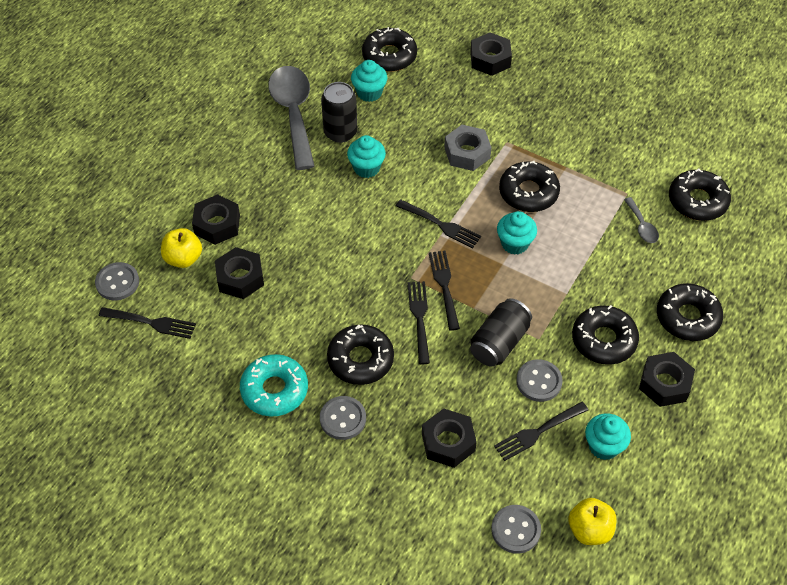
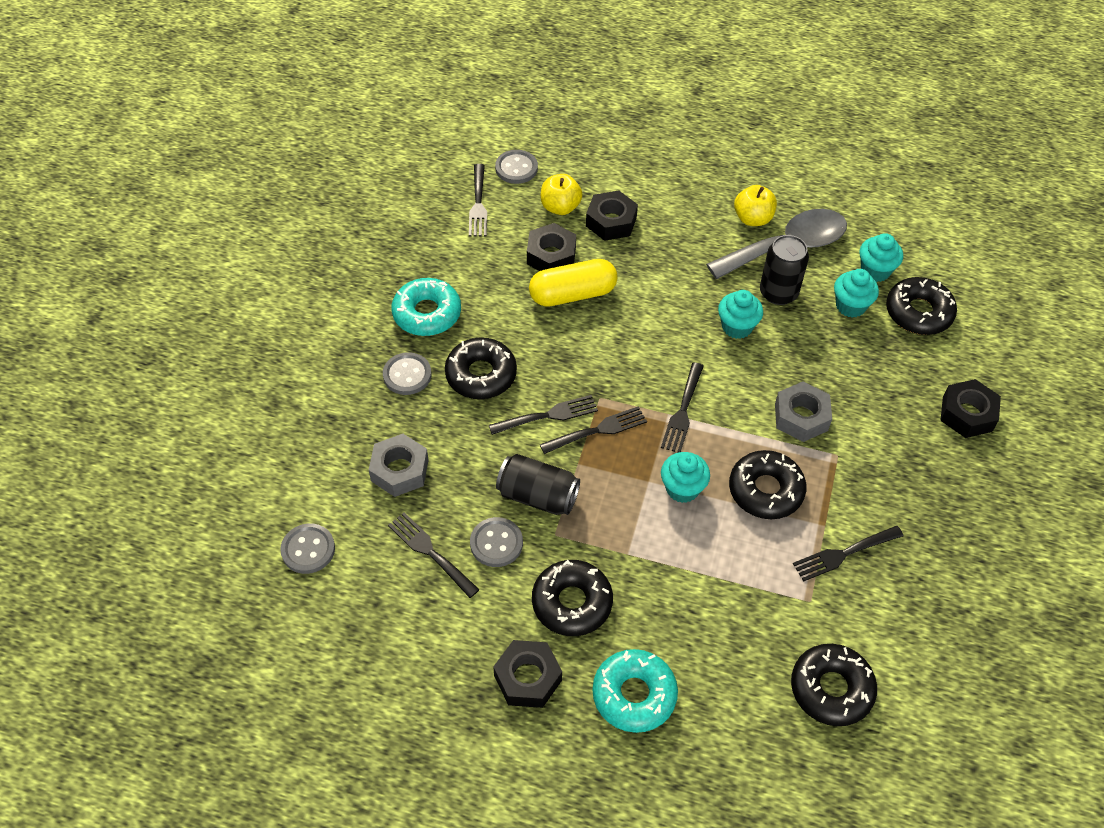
camera: 75 degrees right, 0 degrees up
(292, 272) = (572, 294): none -> yellow capsule
(448, 442) = (399, 470): black nut -> grey nut
(589, 530) = (319, 621): yellow apple -> yellow apple (752, 218)
(592, 163) = (844, 553): none -> black fork
(604, 446) = (426, 621): turquoise cupcake -> turquoise cupcake (875, 271)
(642, 226) = (762, 624): grey spoon -> none
(687, 317) = (634, 695): black donut -> turquoise donut

